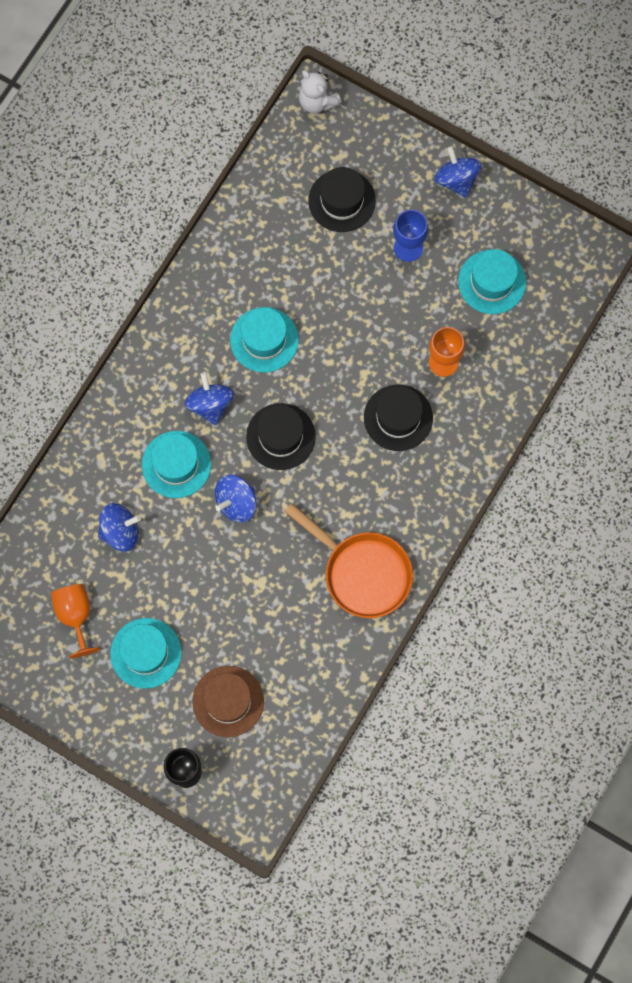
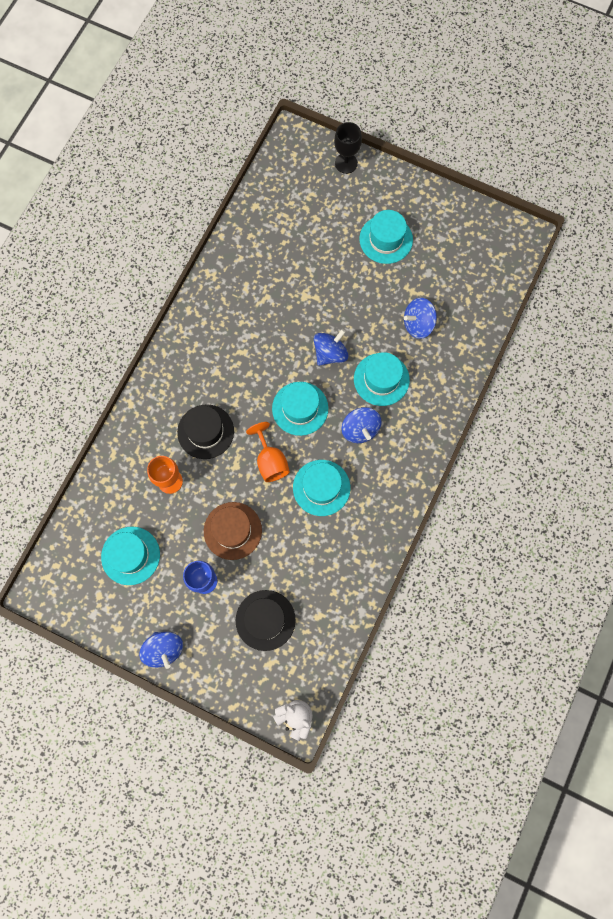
camera: 175 degrees right, 0 degrees up
(75, 616) = (442, 261): orange goblet -> orange goblet (270, 461)
(228, 701) = (320, 211): brown hat -> brown hat (232, 530)
(280, 436) = (300, 408): black hat -> turquoise hat
(362, 572) = (227, 310): orange pan -> none

